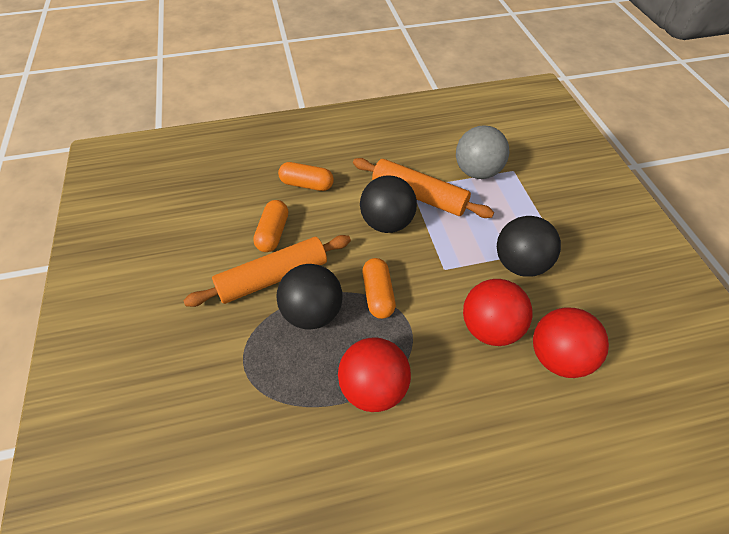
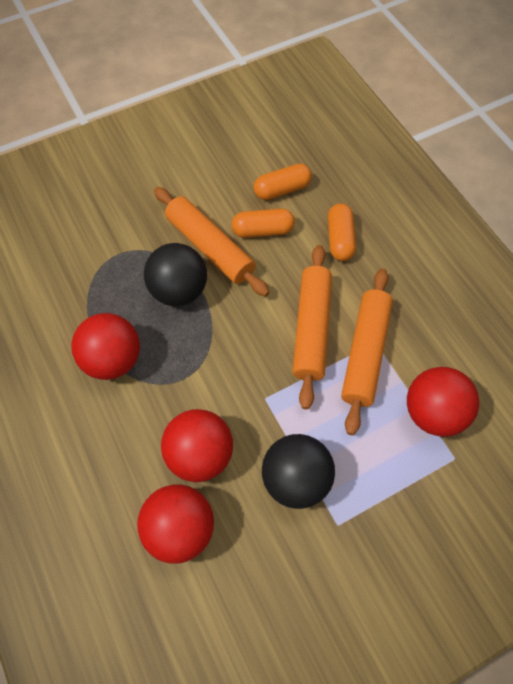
camera: 75 degrees right, 10 degrees up
(378, 294) = (214, 341): orange capsule -> orange capsule (282, 189)
(387, 223) = (311, 329): black ball -> orange rolling pin
(477, 172) = (433, 413): grey ball -> red ball

